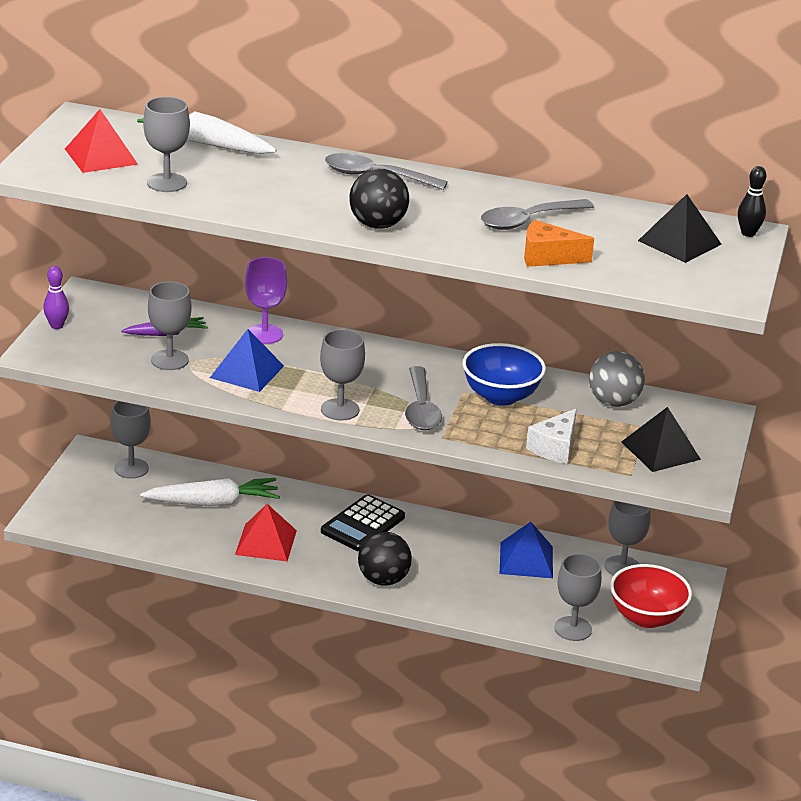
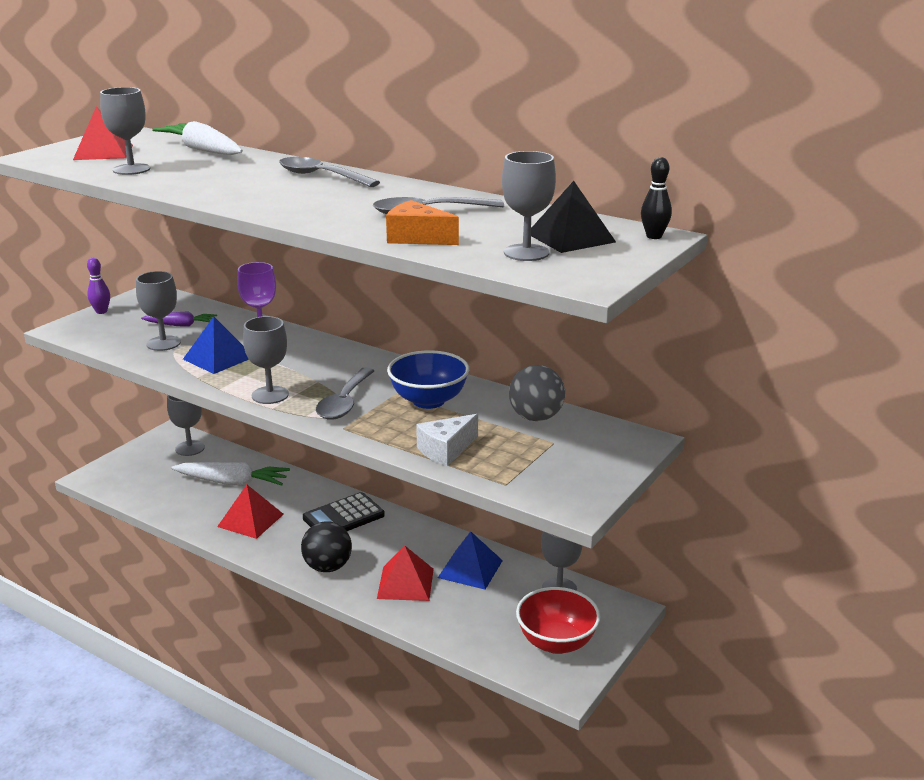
camera: 20 degrees right, 5 degrees down
(377, 225) = (278, 205): black ball -> none
(472, 584) = (405, 583): none -> red pyramid
(573, 629) = (476, 641): grey goblet -> grey goblet (526, 253)
(660, 450) = (554, 465): black pyramid -> none

